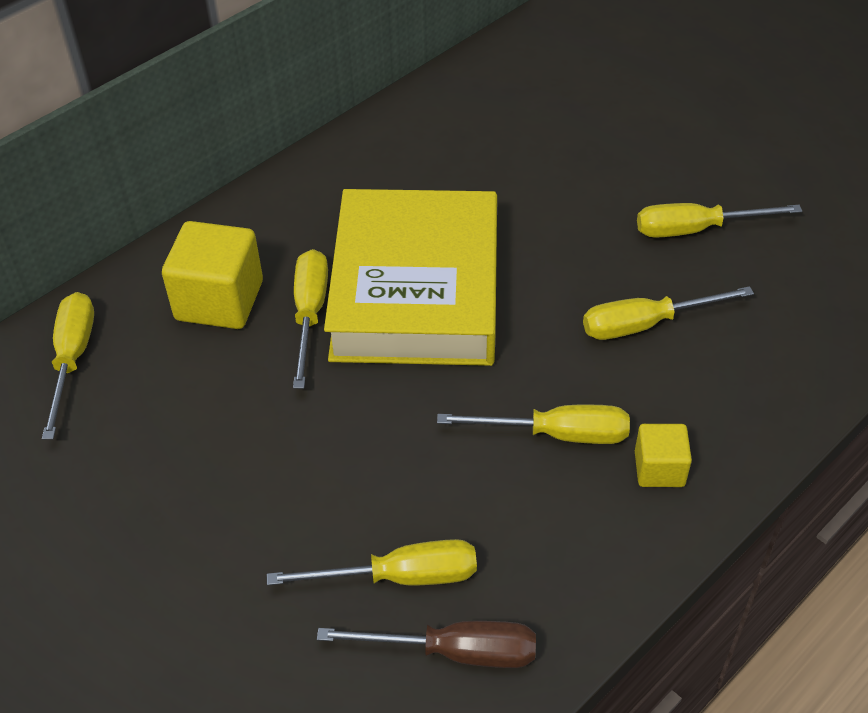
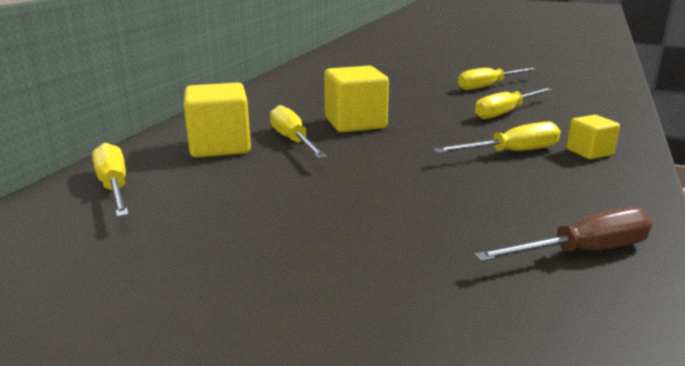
camera: 25 degrees left, 25 degrees down
(400, 577) = (492, 227): yellow screwdriver -> none
(415, 290) = (355, 123): yellow book -> yellow cube

